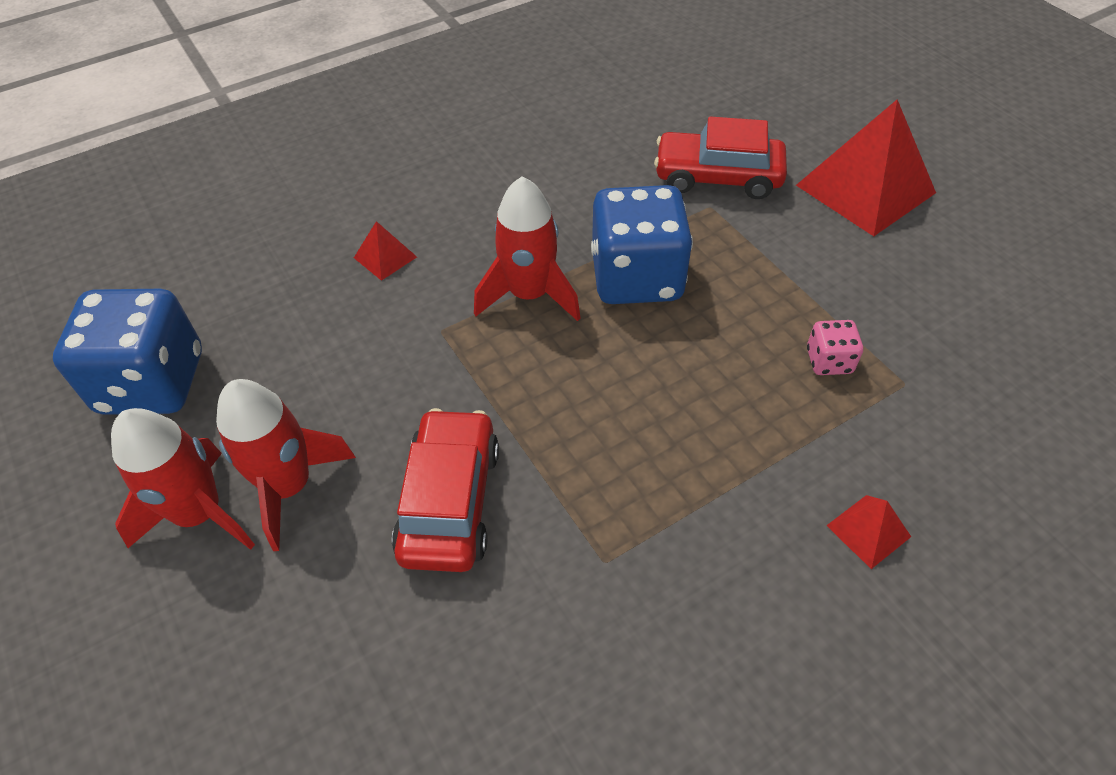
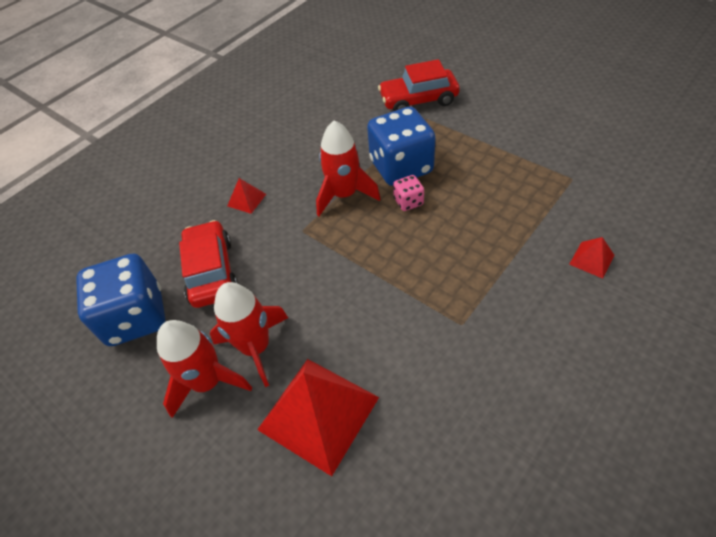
camera: 15 degrees left, 0 degrees up
(449, 501) = (357, 322): red car -> red car (211, 272)
(829, 361) = (527, 179): pink dice -> pink dice (408, 202)
(865, 189) = (501, 84): red pyramid -> red pyramid (319, 413)

